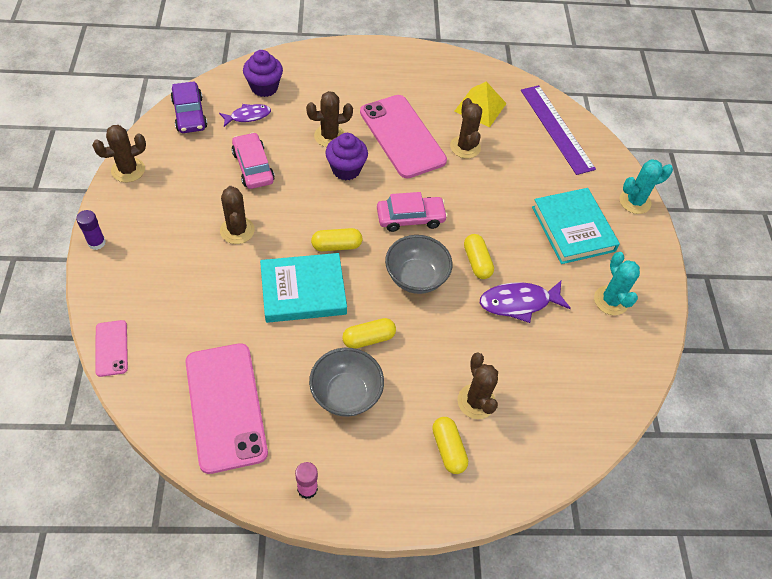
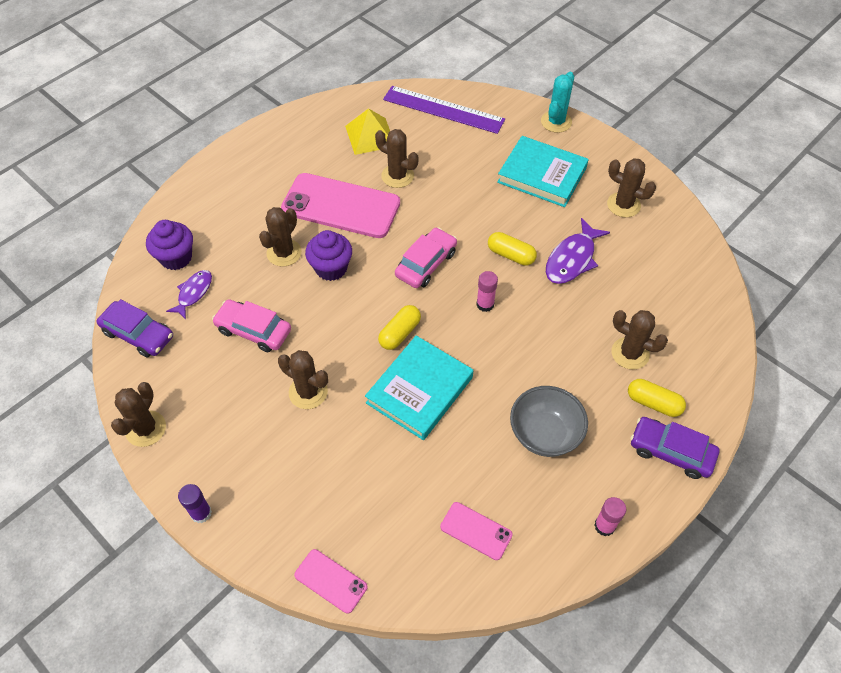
camera: 40 degrees left, 0 degrees up
(225, 406) = (476, 531): pink phone -> pink phone, size x0.47
(368, 338) = (509, 379): yellow capsule -> none
(416, 277) = (485, 304): grey bowl -> pink glue stick
(417, 492) = (671, 452): none -> purple car
(611, 300) = (623, 205): turquoise cactus -> brown cactus

